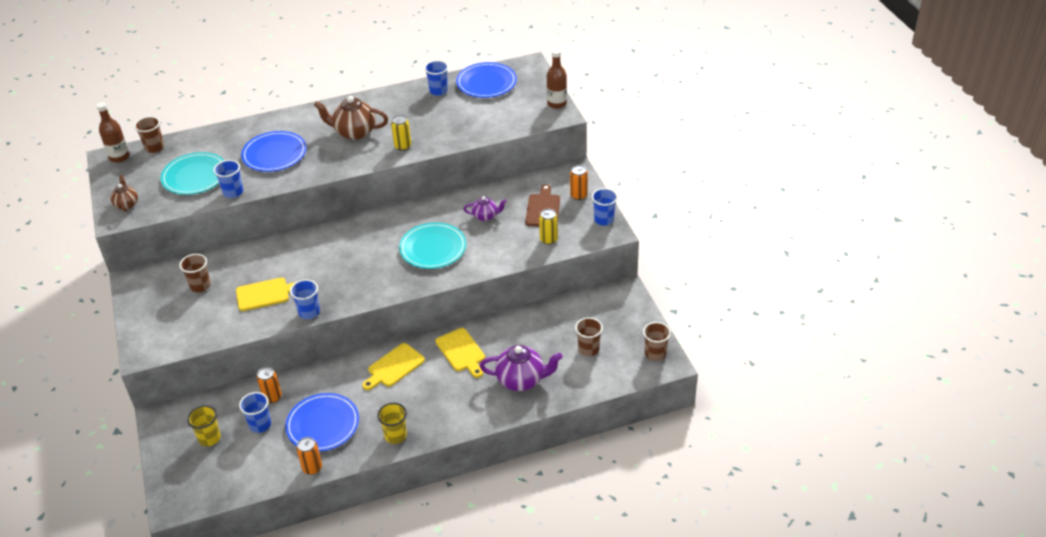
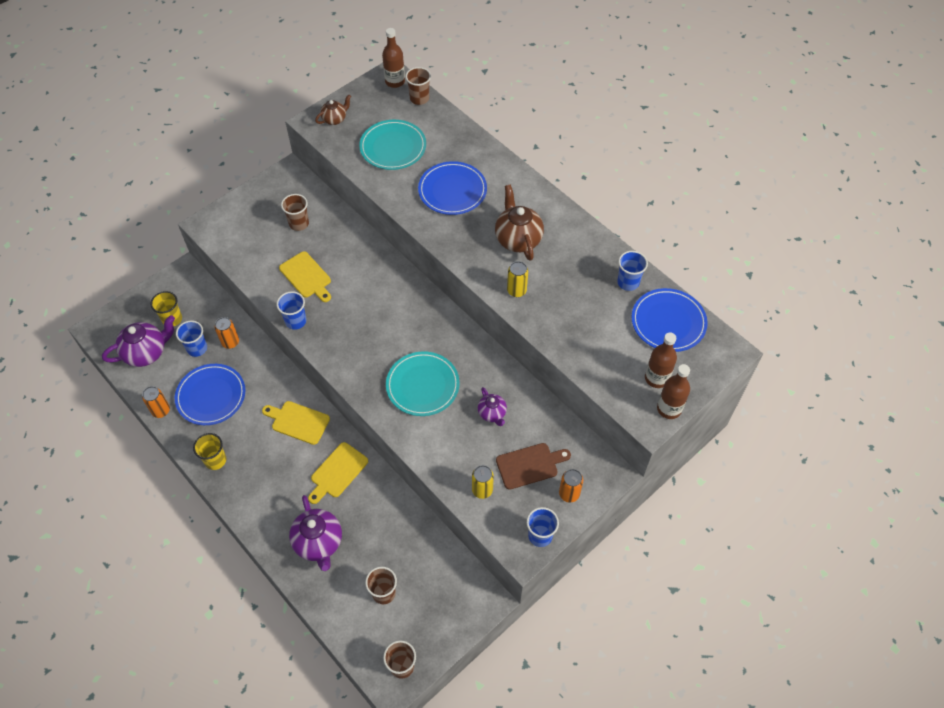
camera: 65 degrees right, 15 degrees up
(233, 192) = (383, 186): blue cup -> none
(234, 467) = (146, 352): none -> purple teapot
(528, 102) = (656, 378): none -> brown bottle

